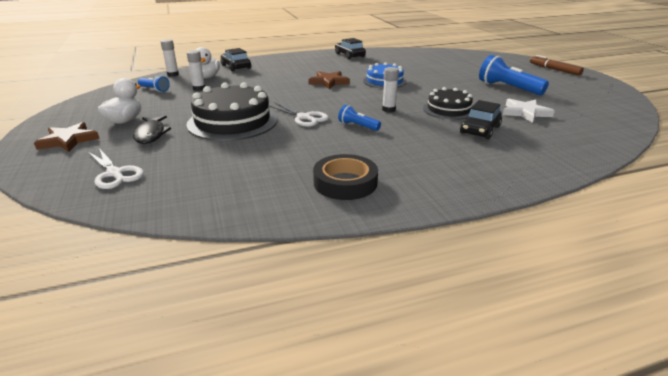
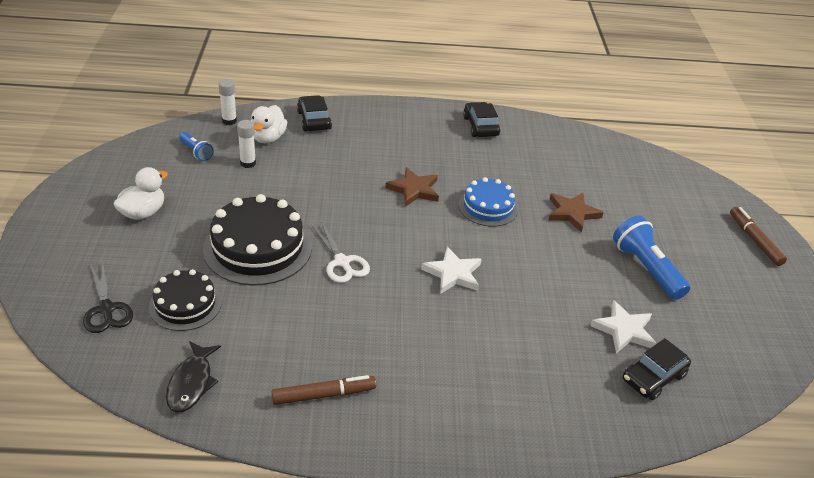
camera: 15 degrees right, 10 degrees up
(68, 140) = (77, 235): brown star -> brown star (572, 213)
(115, 174) = (106, 309): white scissors -> black scissors
(151, 134) = (162, 248): black fish -> black fish (191, 383)
(345, 182) = (324, 395): black tape -> brown marker
(358, 126) = (395, 298): blue flashlight -> none
(388, 109) = (453, 274): white glue stick -> white star
(448, 110) = (528, 295): black cake -> black cake (185, 304)
(480, 130) = (537, 348): black car -> black car (653, 377)

